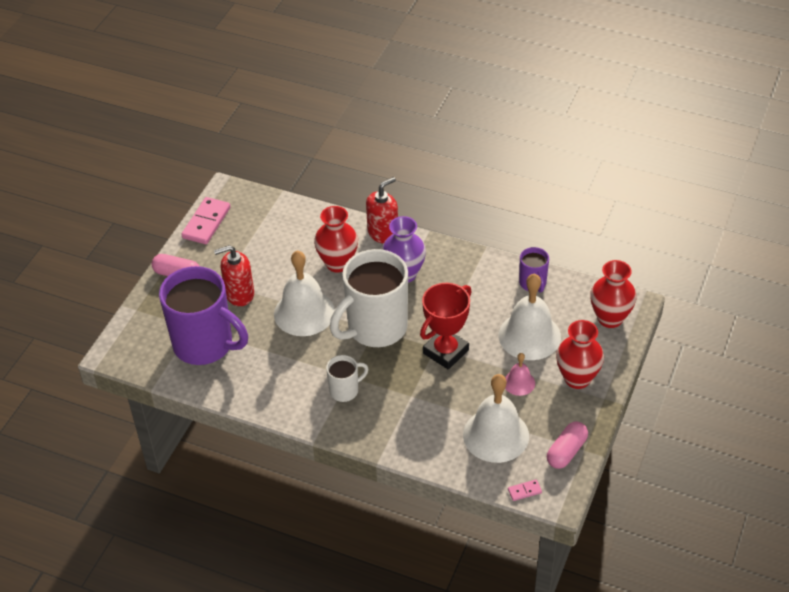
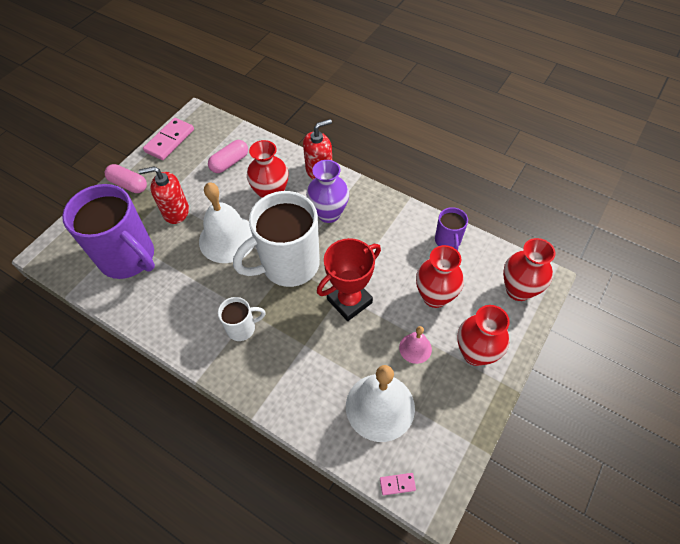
camera: 10 degrees right, 10 degrees up
(529, 336) = (435, 296): white bell -> red vase
(566, 451) = (451, 441): pink capsule -> pink capsule (230, 163)

